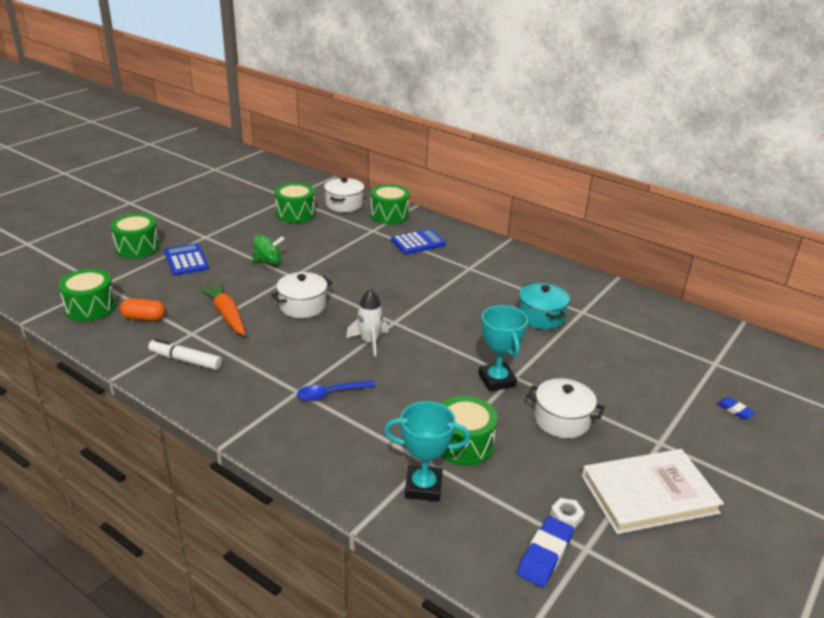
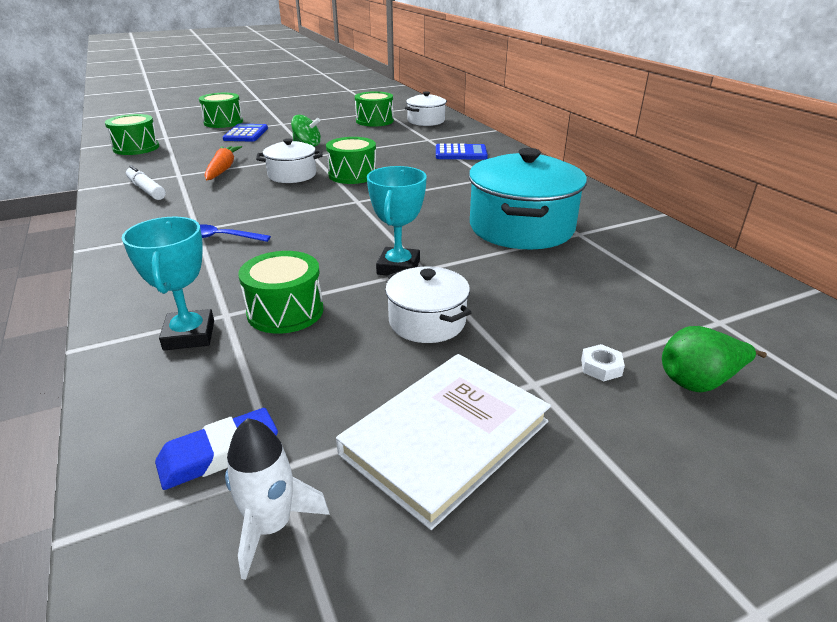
camera: 30 degrees right, 0 degrees up
(144, 318) = (161, 160): orange capsule -> none
(369, 342) = (313, 210): white rocket -> white rocket (271, 526)
(389, 215) = (458, 132): green drum -> green drum (352, 175)
(423, 487) = (189, 335): turquoise trophy -> turquoise trophy turned 45 degrees clockwise
(541, 316) = (521, 227): turquoise pot -> turquoise pot, size x1.79
(566, 516) = (302, 421): white nut -> white nut (601, 367)
(649, 494) = (445, 437): white book -> white book turned 60 degrees counterclockwise
(735, 410) = (699, 382): blue eraser -> green pear

